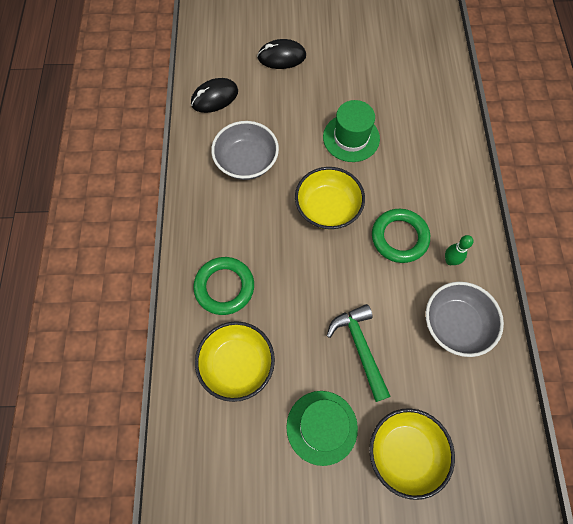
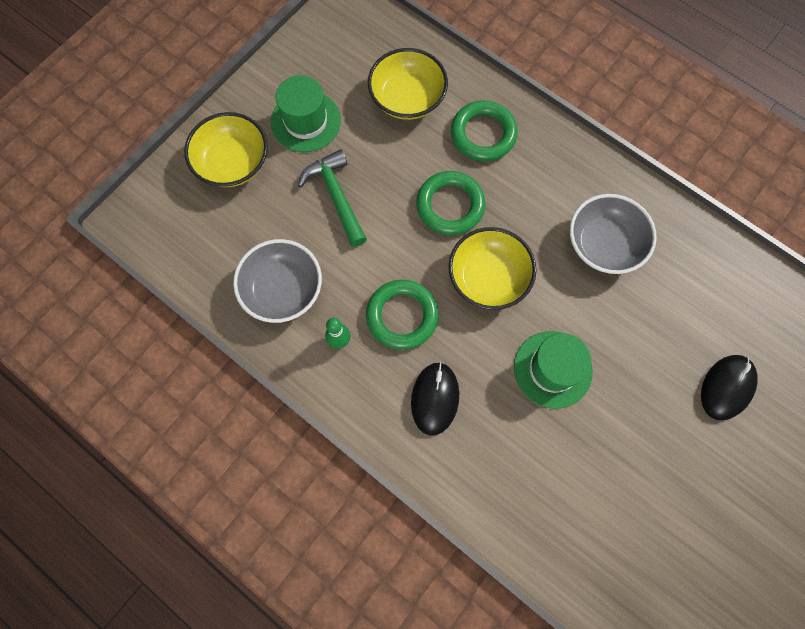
camera: 130 degrees right, 5 degrees up
(214, 97) = (715, 272): black mouse -> black mouse (435, 398)
(299, 267) = (450, 206): none -> green ring
(360, 348) = (336, 196): green hammer -> green hammer turned 135 degrees counterclockwise

